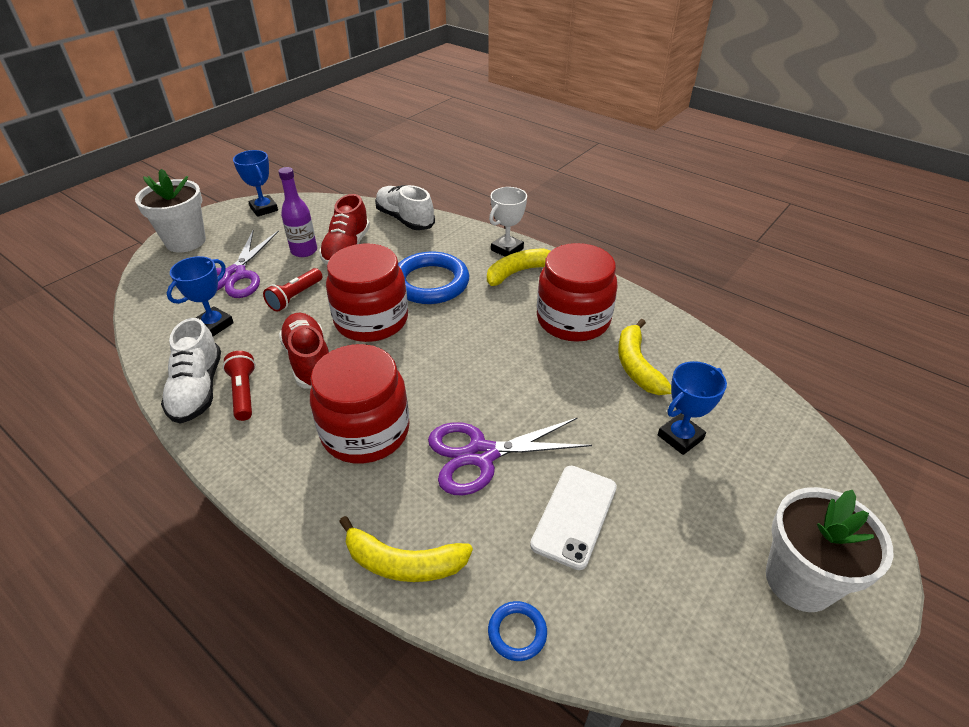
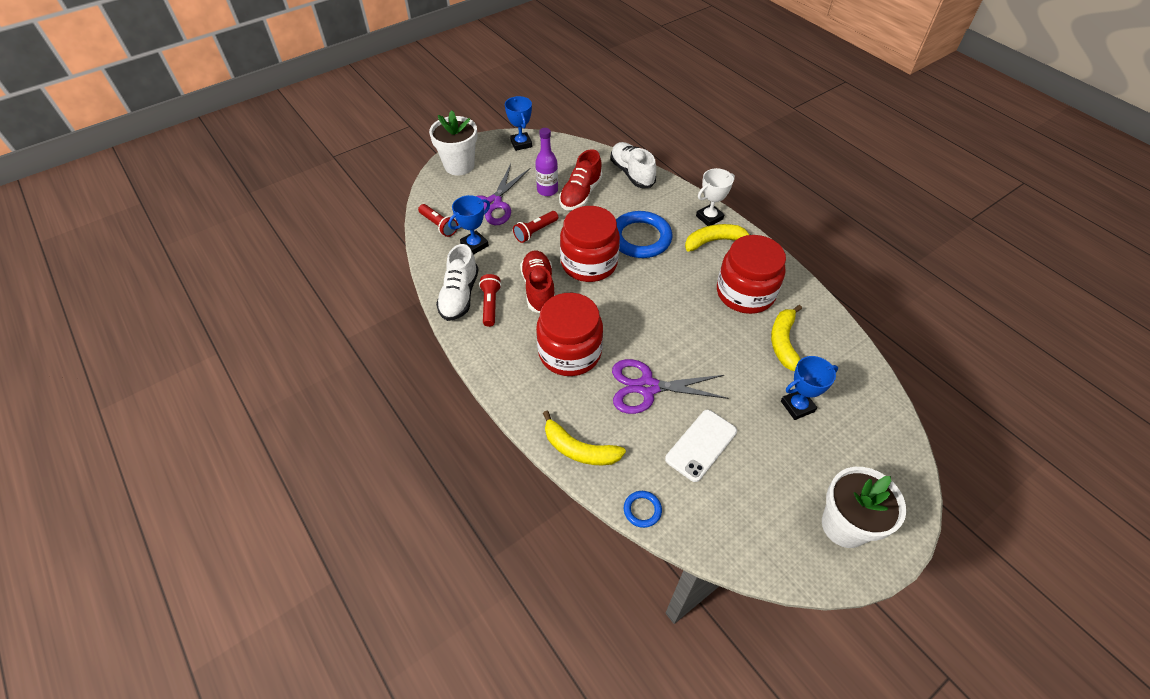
camera: 15 degrees right, 10 degrees up
(162, 310) = (439, 225): none -> red flashlight

